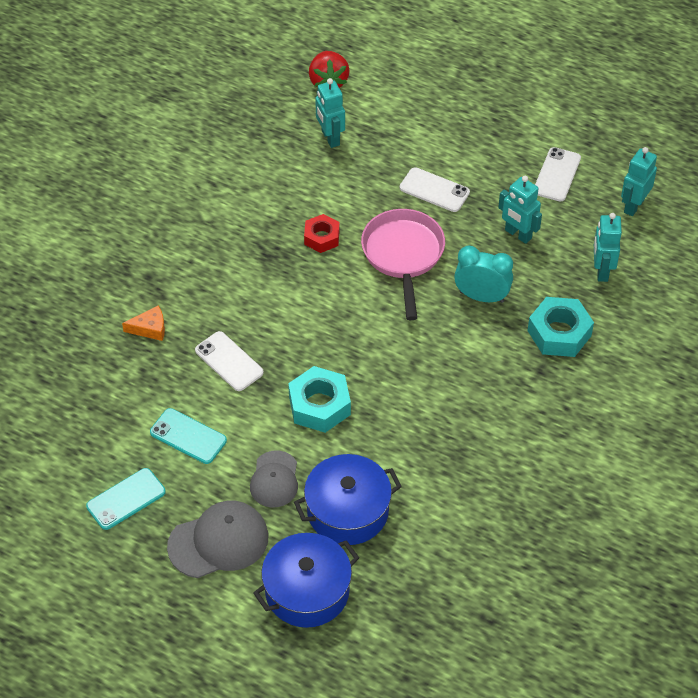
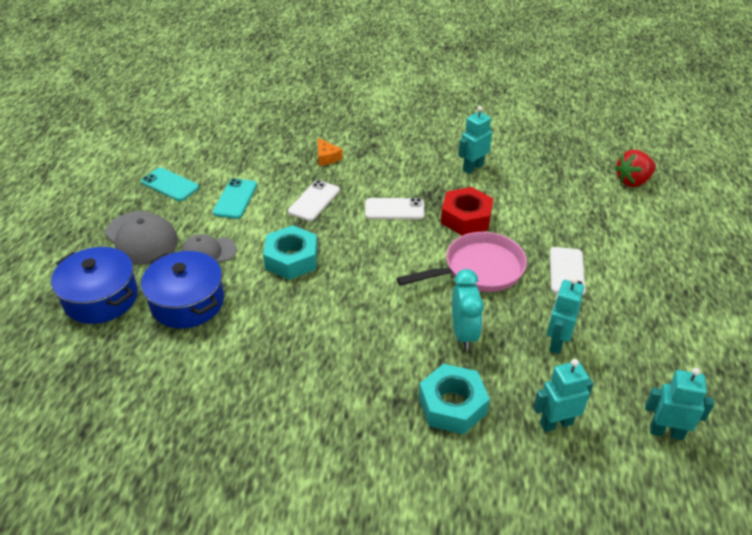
camera: 70 degrees right, 10 degrees down
(321, 237) = (466, 218): red nut -> red nut, size x1.57
(330, 138) = (574, 197): turquoise robot -> turquoise robot (472, 167)
(557, 175) = (655, 355): white phone -> white phone (394, 209)

